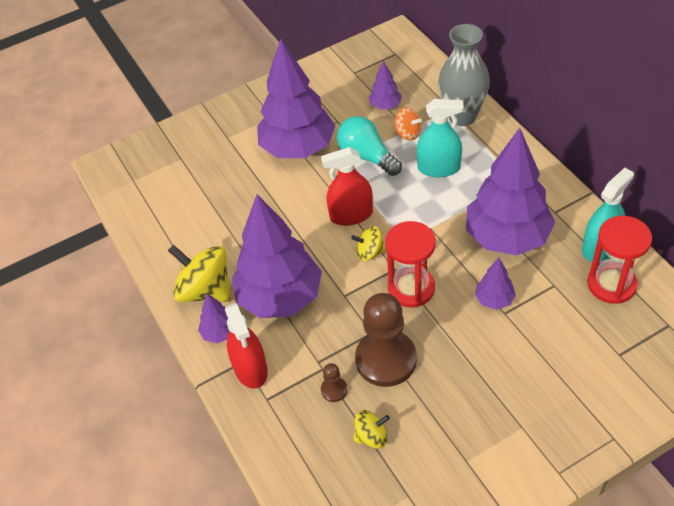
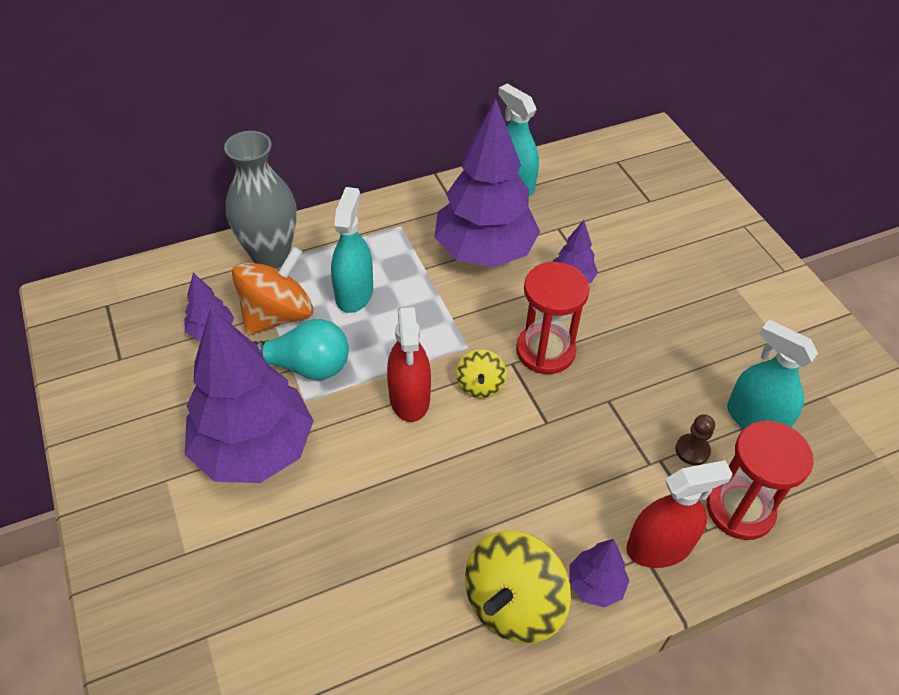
camera: 90 degrees left, 0 degrees up
(280, 298) = (541, 499): purple tree -> none
(367, 156) = (304, 366): turquoise light bulb -> turquoise light bulb turned 135 degrees counterclockwise
(371, 437) = (755, 419): yellow spinning top -> turquoise spray bottle
(386, 359) = (649, 391): brown pawn -> none
(408, 133) = (277, 315): orange spinning top -> orange spinning top, size x1.87
(611, 284) = (563, 187): red hourglass -> red hourglass (740, 509)

